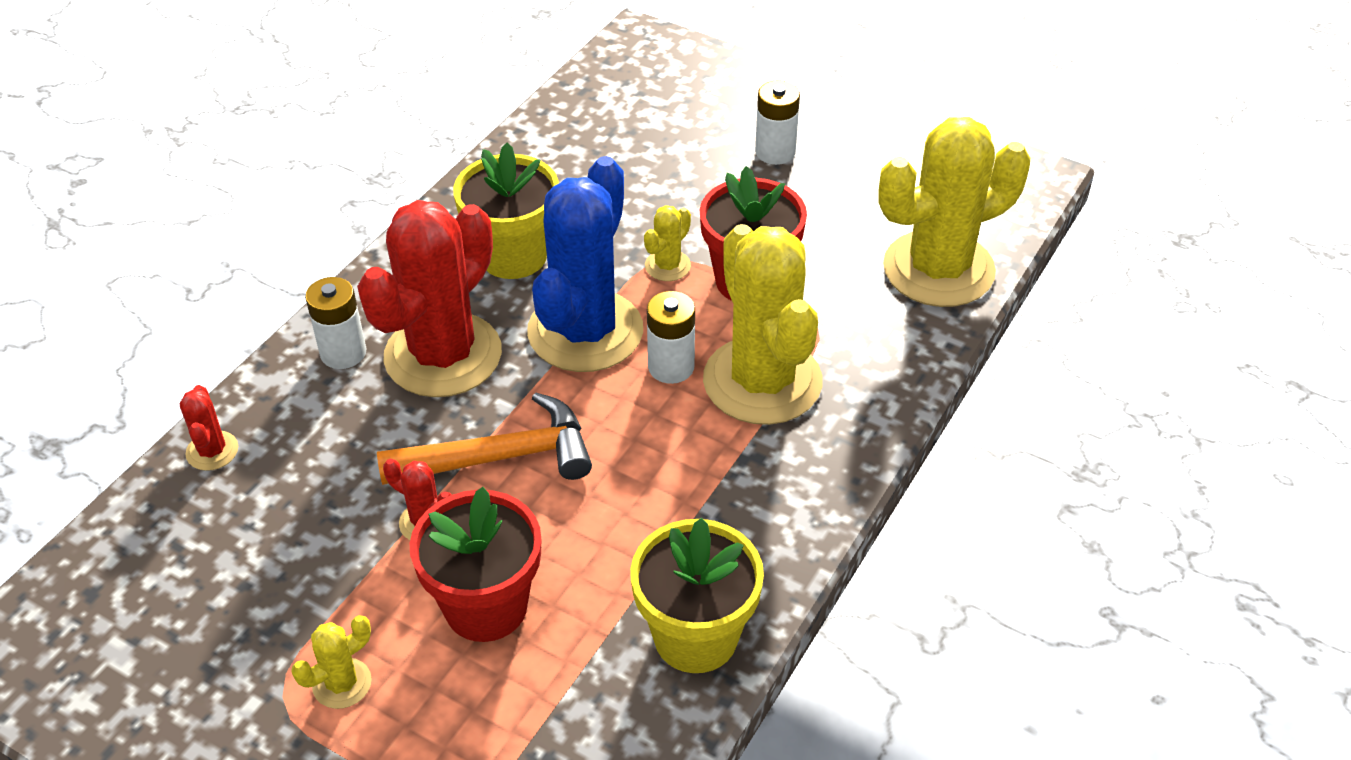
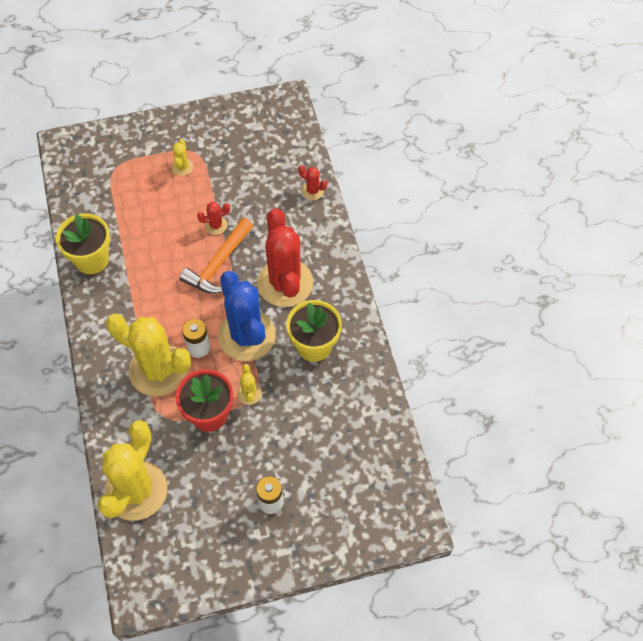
camera: 135 degrees right, 15 degrees up
(343, 353) = (320, 255): white battery -> none
(486, 606) = (166, 217): red flower pot -> none

